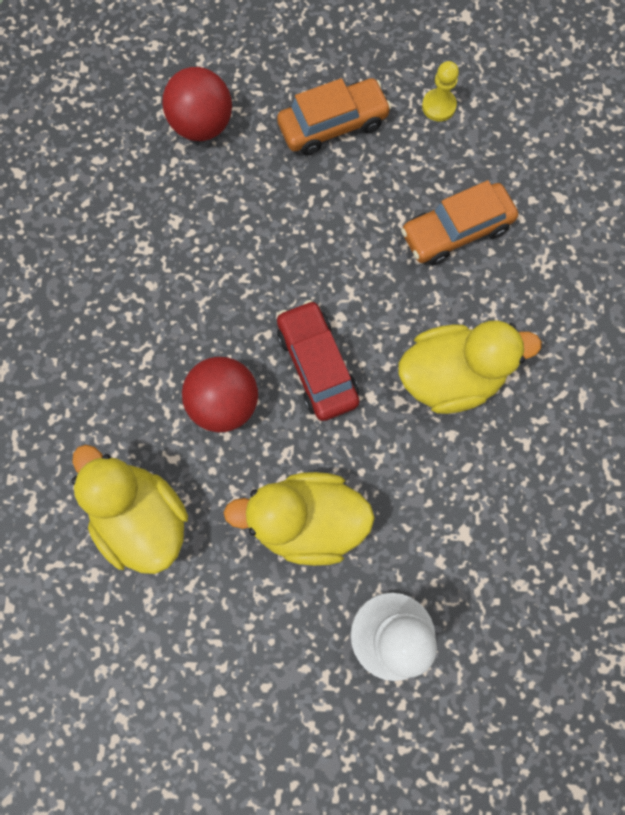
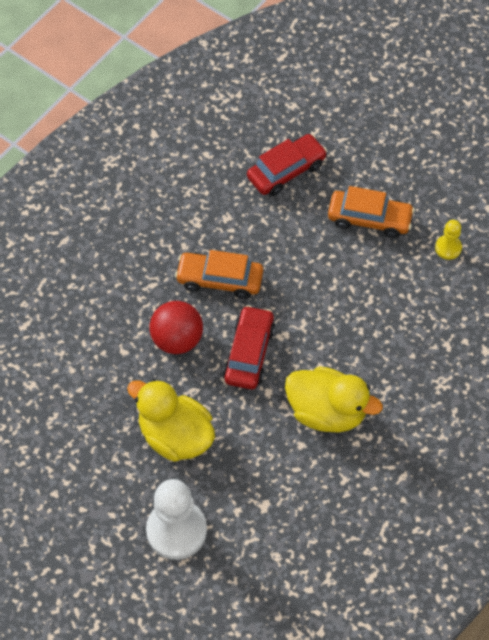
camera: 35 degrees right, 15 degrees down
(142, 518) = (81, 372): yellow duck -> none
(202, 125) = (286, 171): red ball -> red car
(456, 231) = (399, 329): orange car -> orange car (219, 280)

